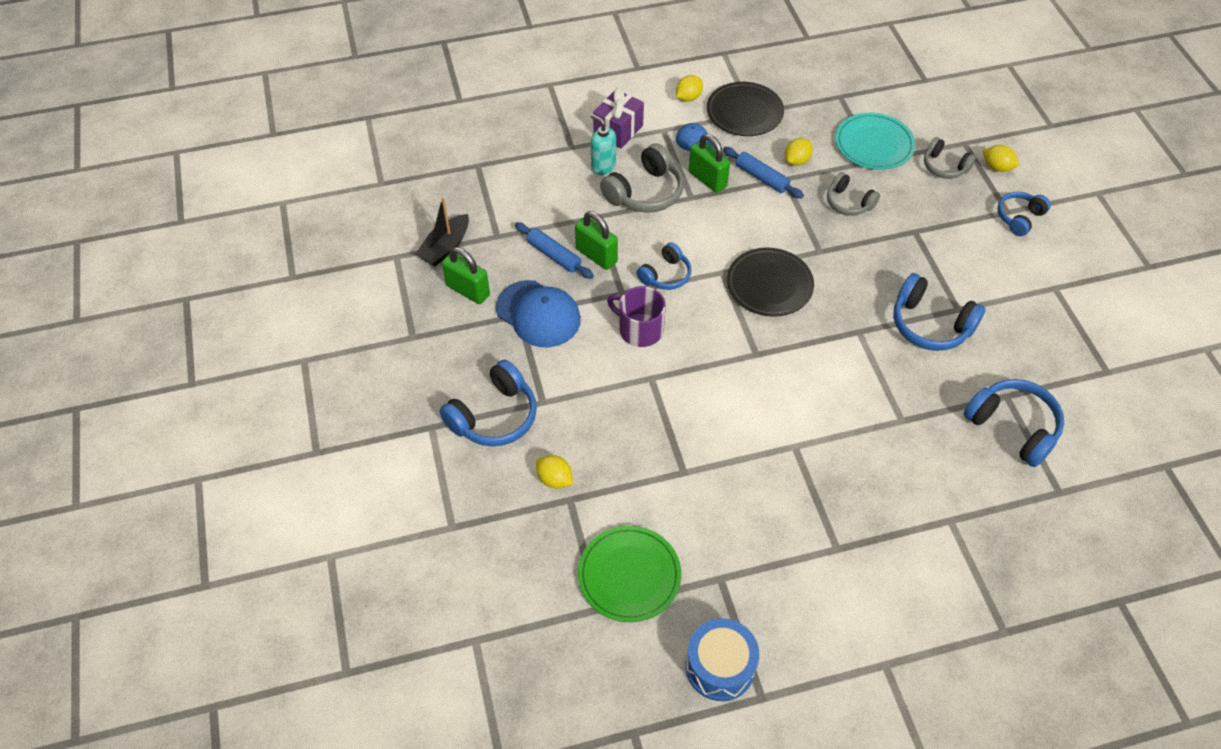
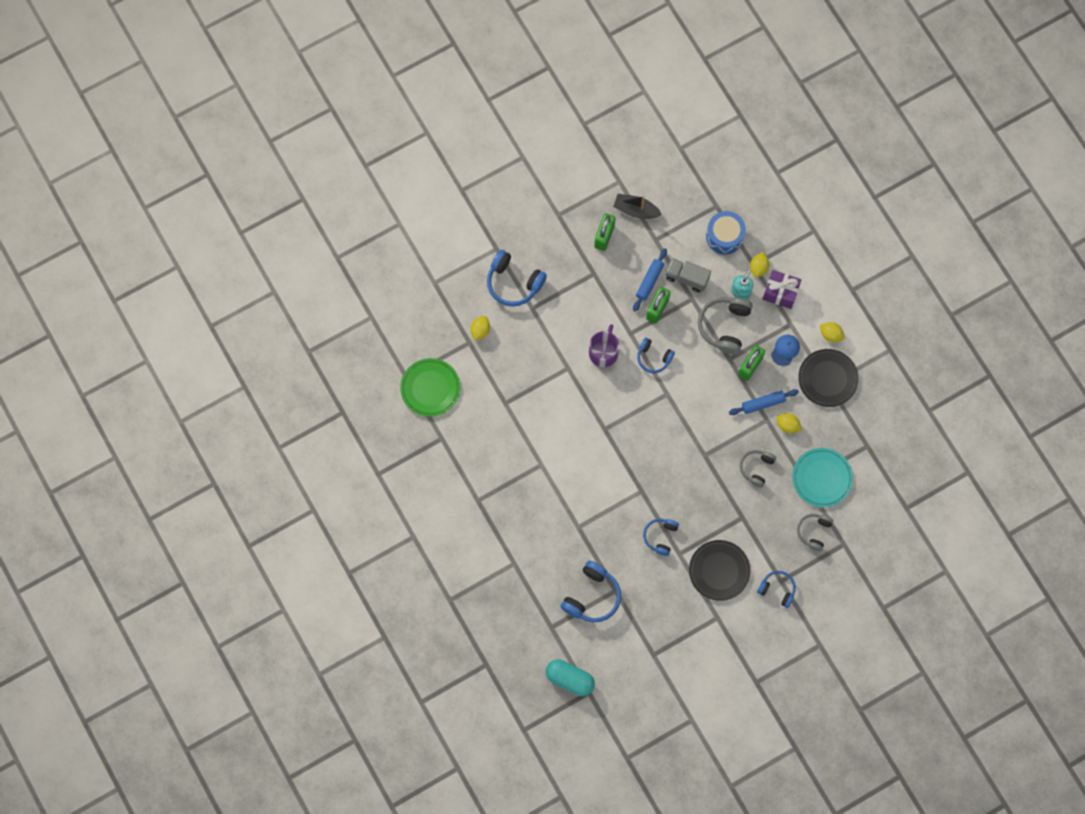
camera: 75 degrees right, 20 degrees up
(538, 314) = (598, 286): blue cap -> none
(564, 215) = (686, 278): none -> grey truck
(645, 192) = (724, 326): grey headphones -> grey headphones turned 75 degrees clockwise
(720, 666) = (389, 449): blue drum -> blue drum (724, 236)
(761, 177) = (763, 403): blue rolling pin -> blue rolling pin turned 45 degrees clockwise
(769, 284) = (665, 427): black plate -> black plate (719, 570)
(930, 324) = (660, 536): blue headphones -> blue headphones, size x0.63
(996, 167) = (824, 570): yellow lemon -> yellow lemon (758, 268)
(1145, 486) = (570, 679): none -> turquoise capsule

